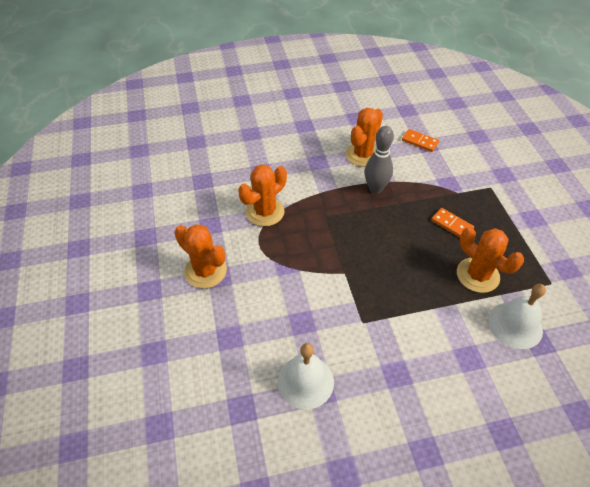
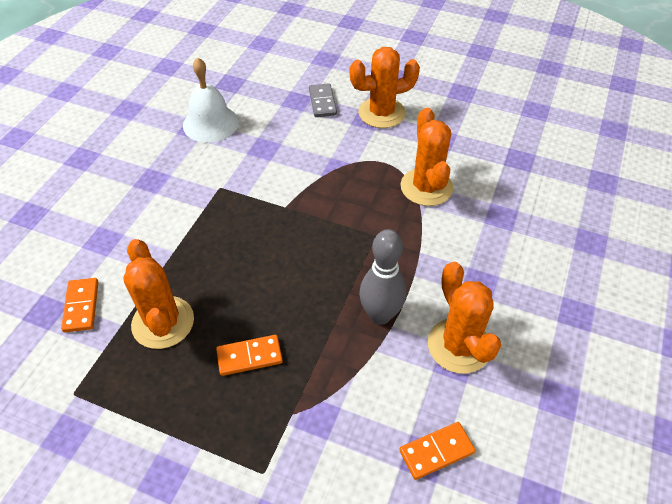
camera: 125 degrees right, 0 degrees up
(219, 317) = (322, 102): none -> grey domino
(477, 275) = (163, 322): orange cactus -> orange cactus turned 75 degrees clockwise
(515, 325) = (81, 306): white bell -> orange domino

